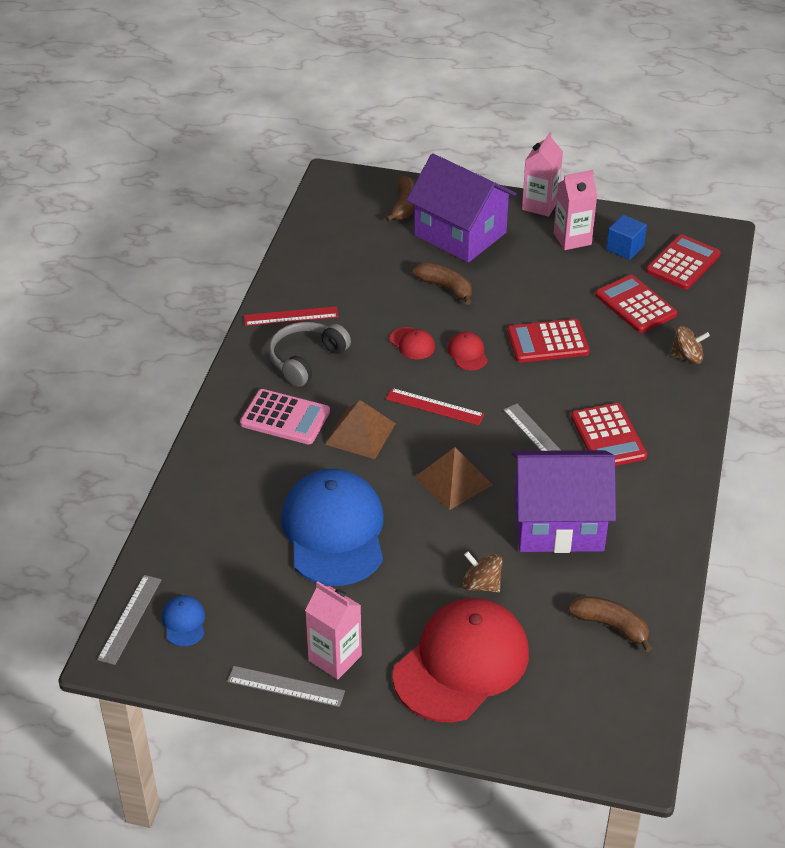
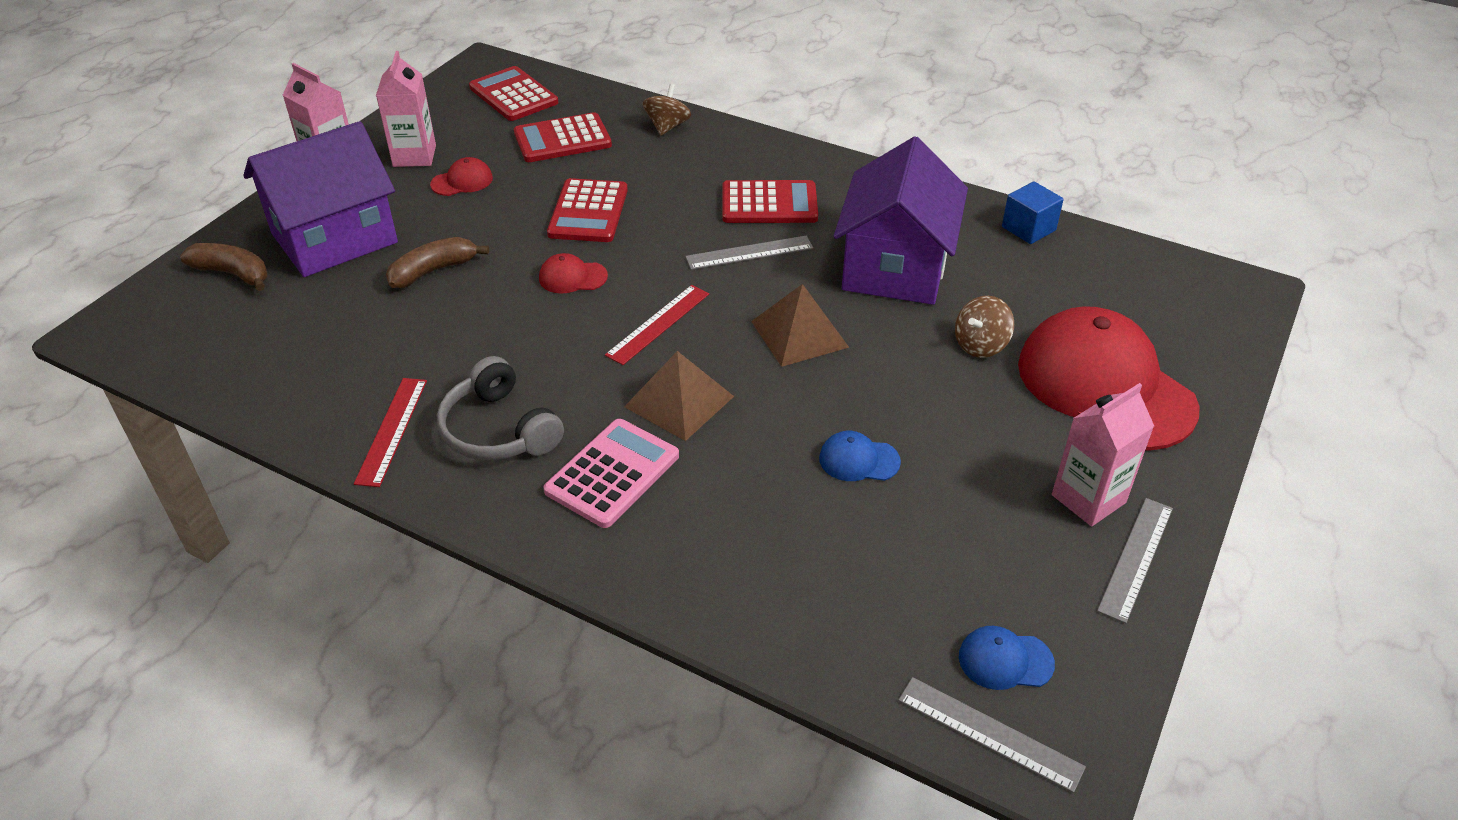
camera: 75 degrees left, 0 degrees up
(334, 531) = (859, 460): blue cap -> blue cap, size x0.40
(412, 343) = (526, 321): red cap -> red cap (462, 181)
(611, 626) = (1057, 263): brown banana -> none
(624, 248) = (460, 125): blue cube -> blue cube (1028, 229)

